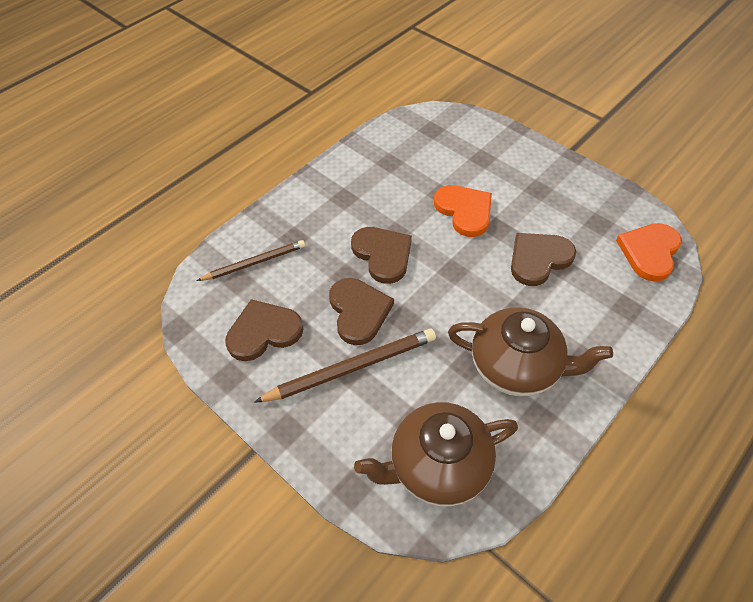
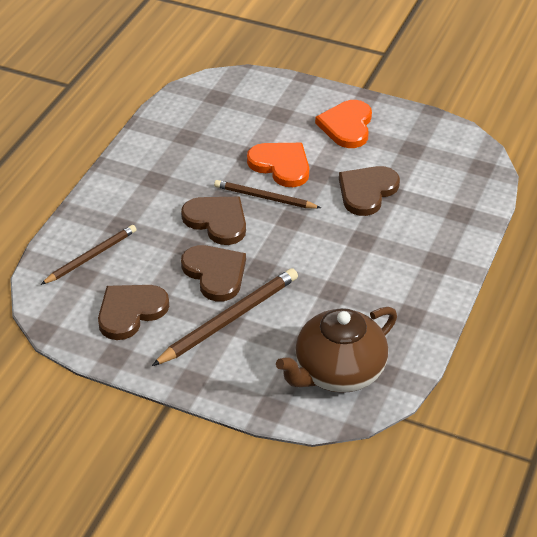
camera: 20 degrees left, 10 degrees down
(436, 241) = (264, 198): none -> brown pencil
(516, 367) = (378, 282): brown teapot -> none
(649, 252) = (465, 163): orange heart -> orange heart (347, 126)

